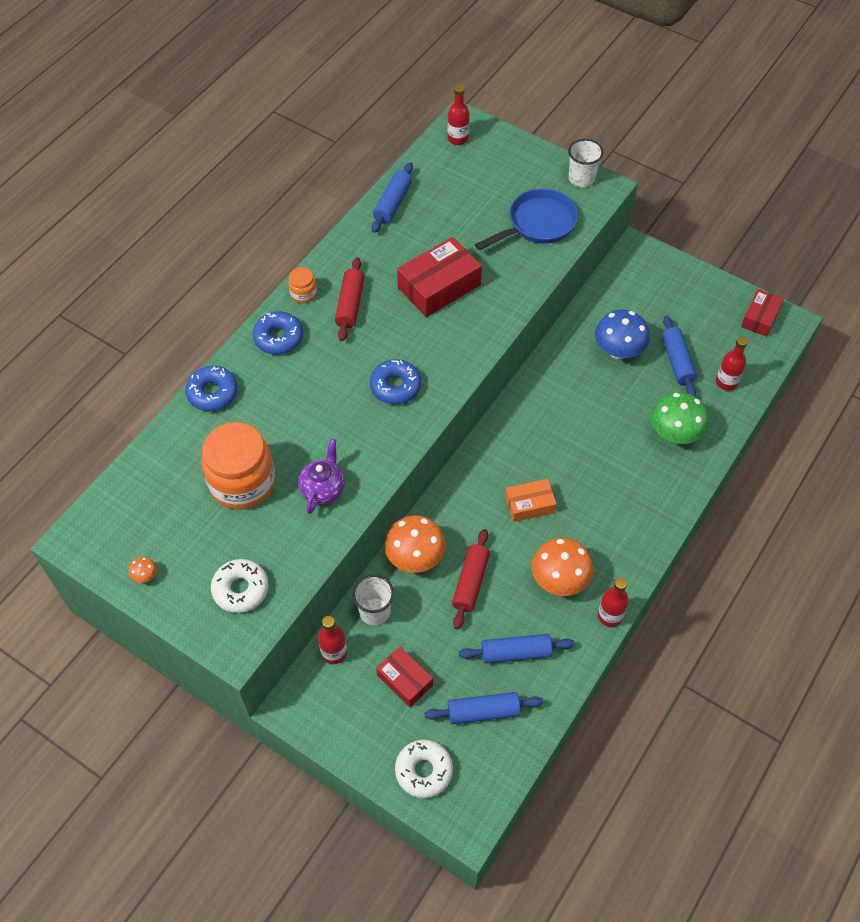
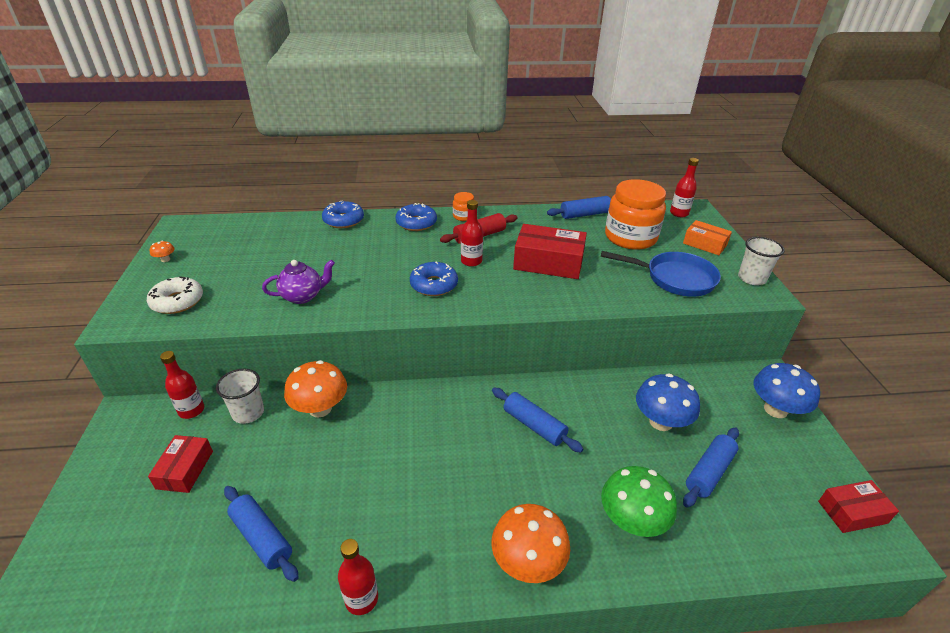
camera: 50 degrees right, 20 degrees down
(242, 482) = (278, 261): orange jar -> orange jar (630, 237)
(424, 771) = (81, 540): white donut -> none
(470, 582) = (320, 458): red rolling pin -> none
(483, 712) = (174, 551): blue rolling pin -> blue rolling pin (534, 425)
(529, 504) = (437, 452): orange box -> orange box (705, 244)
(559, 580) = (373, 524): orange mushroom -> orange mushroom (527, 562)
(665, 277) = (775, 409): none -> blue mushroom
(726, 382) = (744, 530): red bottle -> red bottle (471, 261)

